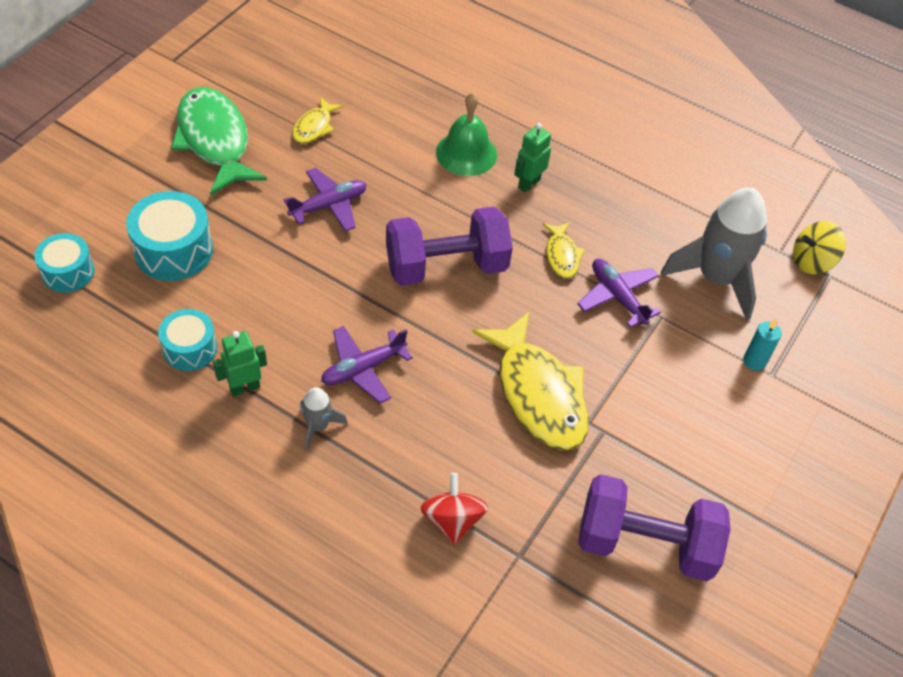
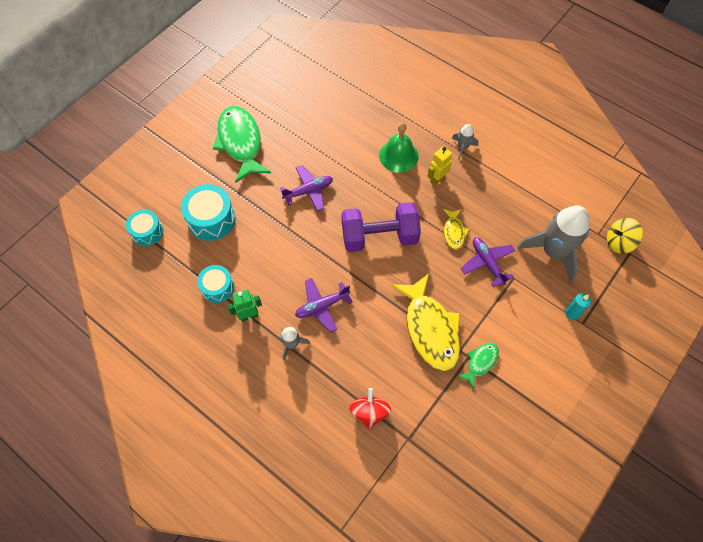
camera: 10 degrees right, 10 degrees up
(314, 127) = (303, 134): yellow fish -> none
(528, 183) = (437, 179): green robot -> yellow robot
(563, 140) = (462, 147): none -> grey rocket
(622, 437) = (480, 362): none -> green fish
(645, 544) = (488, 436): purple dumbbell -> none

